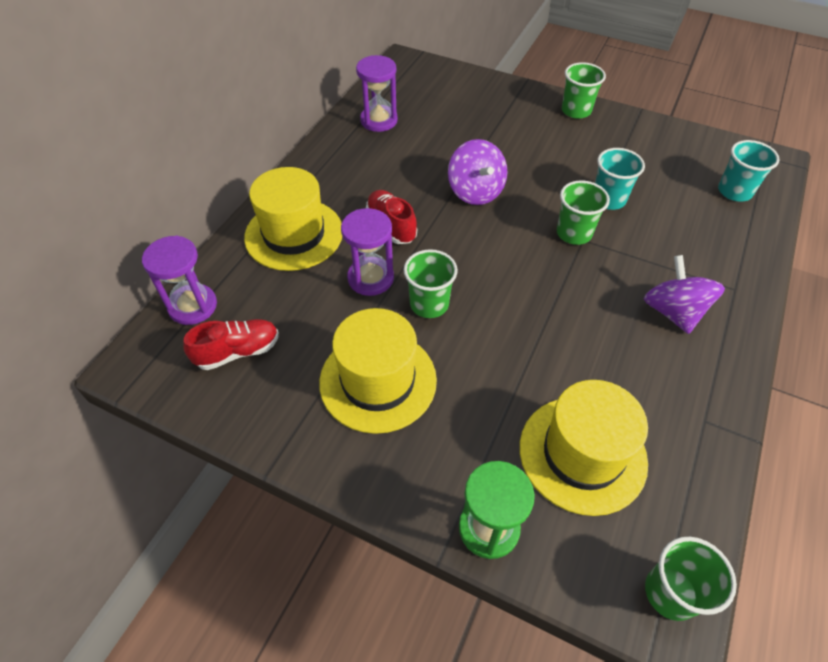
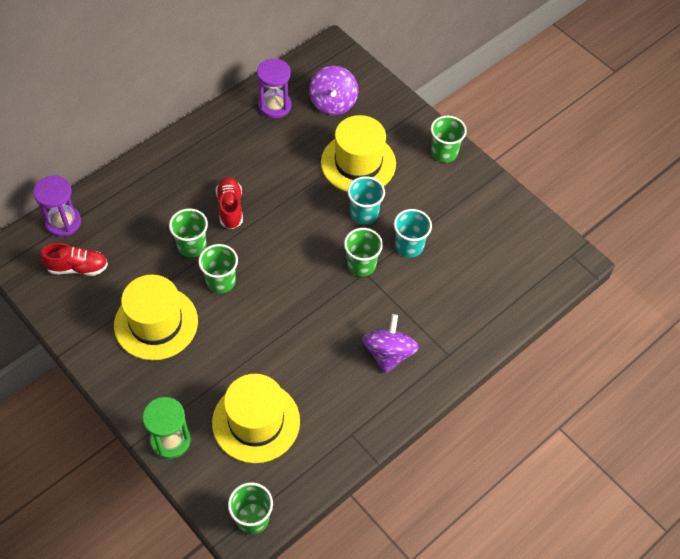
camera: 20 degrees right, 5 degrees up
(294, 234) = (157, 189): yellow hat -> yellow hat (358, 163)
(370, 278) = (192, 246): purple hourglass -> green cup
(475, 191) = (310, 201): purple spinning top -> purple spinning top (333, 103)
(734, 191) = (516, 276): turquoise cup -> turquoise cup (364, 213)

